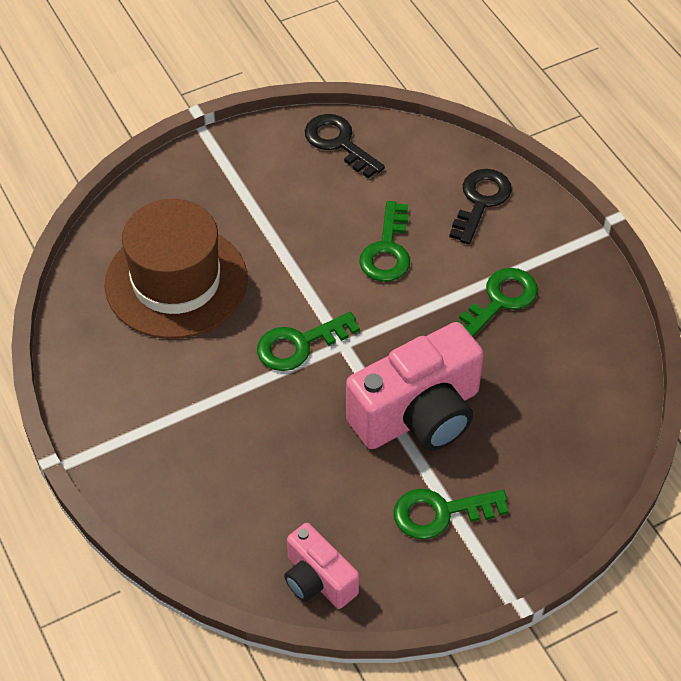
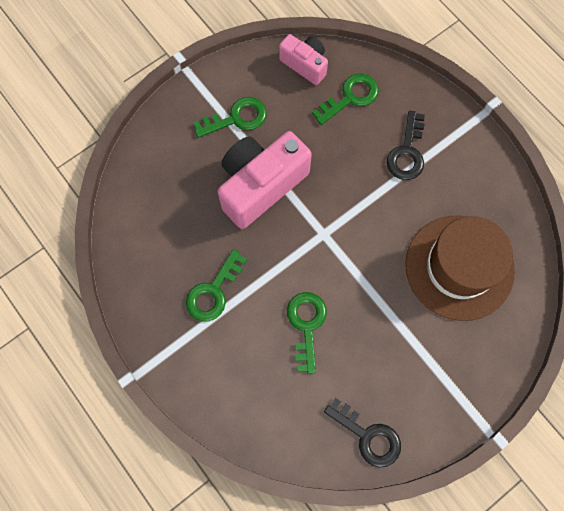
camera: 170 degrees right, 20 degrees up
(299, 345) = (354, 227): green key -> green key (350, 97)
(480, 201) = (238, 390): black key -> black key (407, 152)

